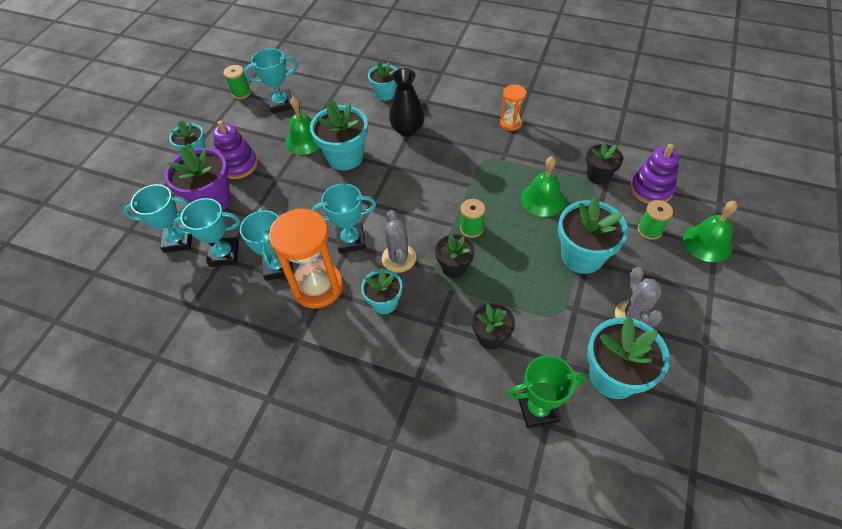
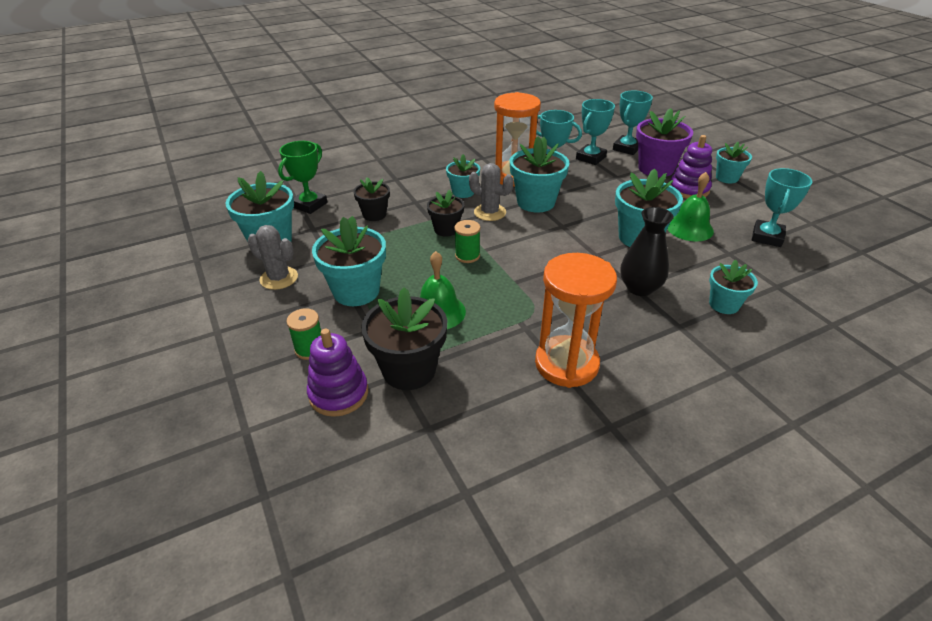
camera: 130 degrees right, 15 degrees down
(241, 93) = (810, 223): green spool -> none
(351, 240) = (536, 202): turquoise trophy -> turquoise flower pot
(510, 123) = (566, 364): orange hourglass -> orange hourglass, size x1.94
(598, 176) = (409, 370): black flower pot -> black flower pot, size x1.66
(707, 242) = (240, 375): green bell -> none

